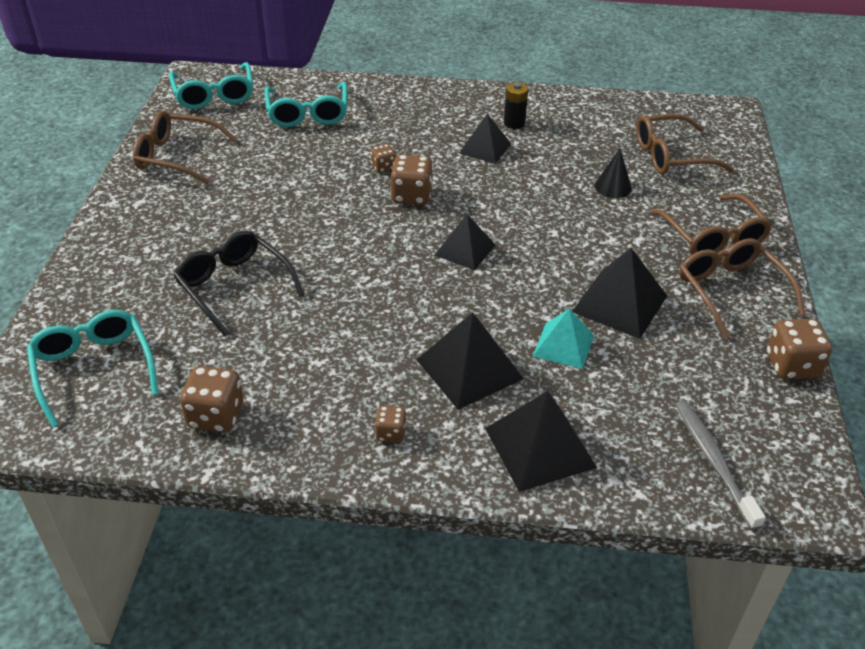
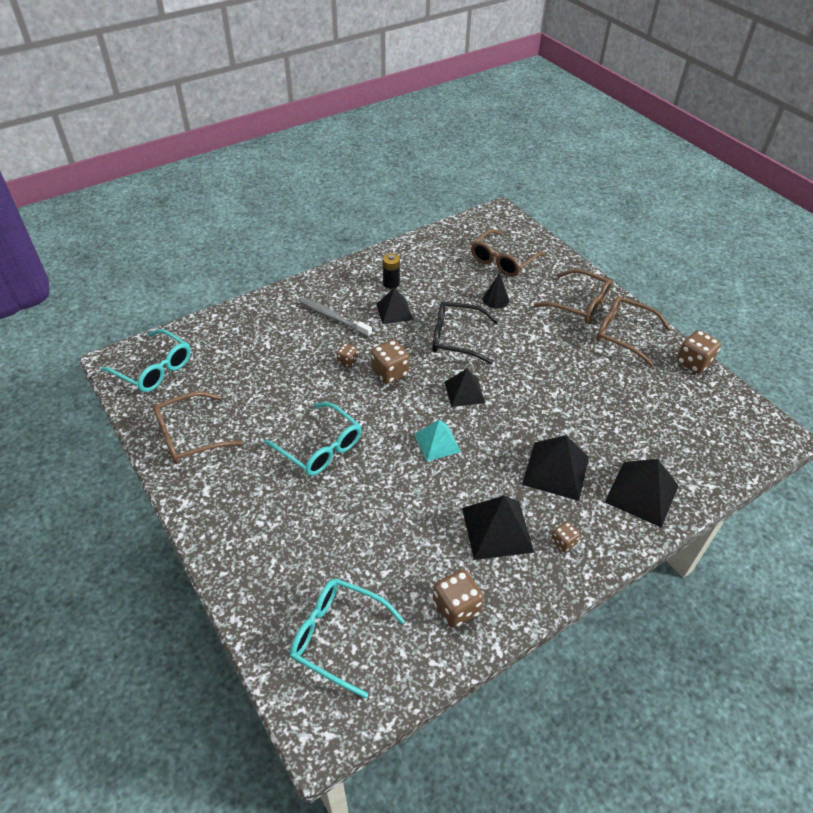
camera: 40 degrees left, 5 degrees up
(234, 287) = (357, 510): black glasses -> black glasses (456, 338)
(308, 113) = (245, 347): turquoise glasses -> turquoise glasses (320, 447)
(563, 345) = (584, 422): turquoise pyramid -> turquoise pyramid (437, 442)
(619, 303) = (581, 376): black pyramid -> black pyramid (497, 529)
(713, 461) = (720, 442): grey toothbrush -> grey toothbrush (333, 317)

